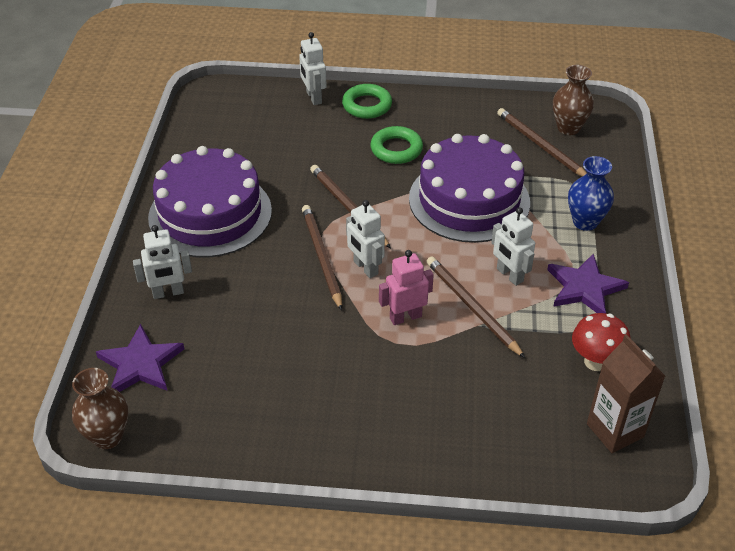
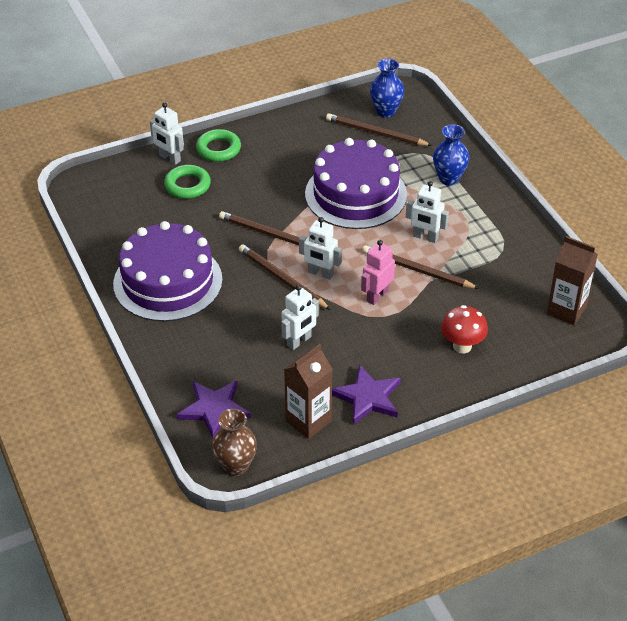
camera: 30 degrees left, 0 degrees up
(168, 293) = (189, 352): white robot -> white robot (299, 341)
(221, 423) = (308, 421): none -> brown carton
(396, 149) = (270, 176): green ring -> green ring (187, 185)
(568, 128) = (386, 111): brown vase -> blue vase
(584, 288) = (482, 225): purple star -> purple star (368, 397)
(595, 362) = (524, 272): red mushroom -> red mushroom (462, 346)

